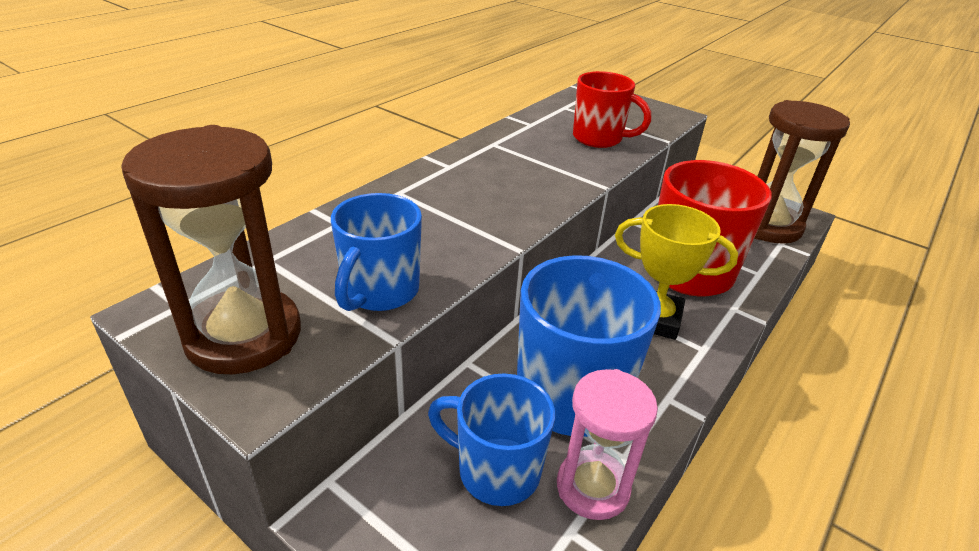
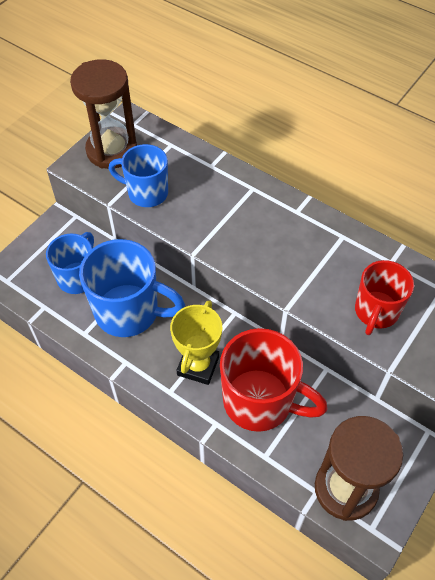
camera: 90 degrees right, 20 degrees up
(592, 487) = (66, 317): pink hourglass -> none

